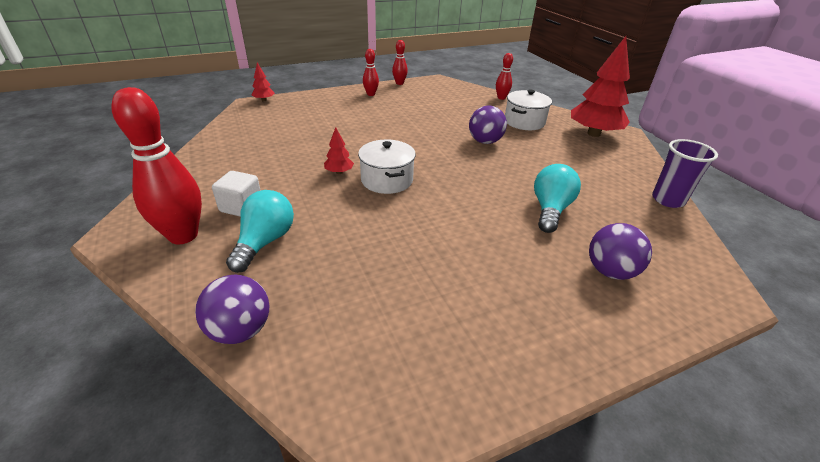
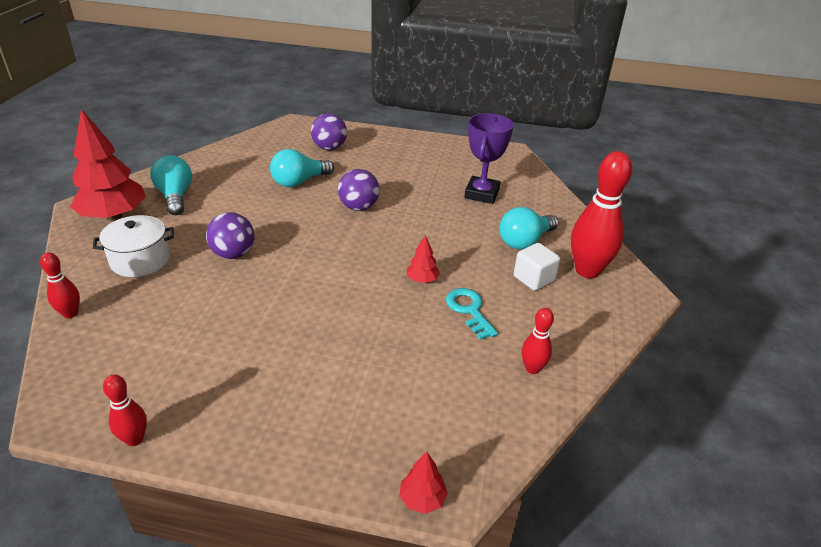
camera: 145 degrees left, 0 degrees up
(240, 330) = (556, 201): purple ball -> purple ball (359, 207)
(287, 166) = (469, 310): none -> turquoise key
(355, 289) = (481, 194): none -> purple trophy
(371, 94) = (228, 423): red bowling pin -> red bowling pin (532, 368)
(387, 180) = (387, 253): white pot -> none
(596, 157) = (175, 196): none -> turquoise light bulb
(668, 200) = (209, 155): purple cup -> none

